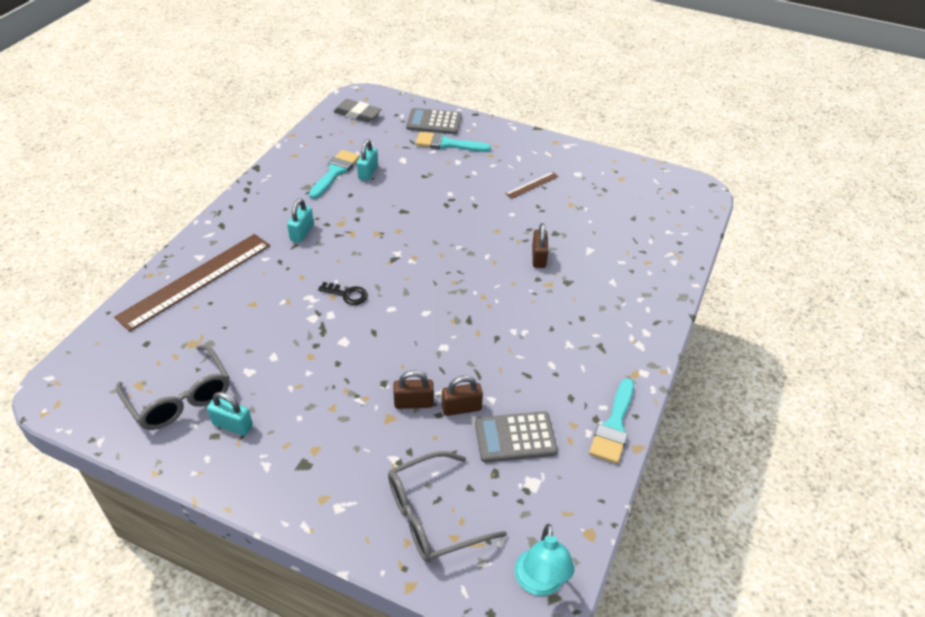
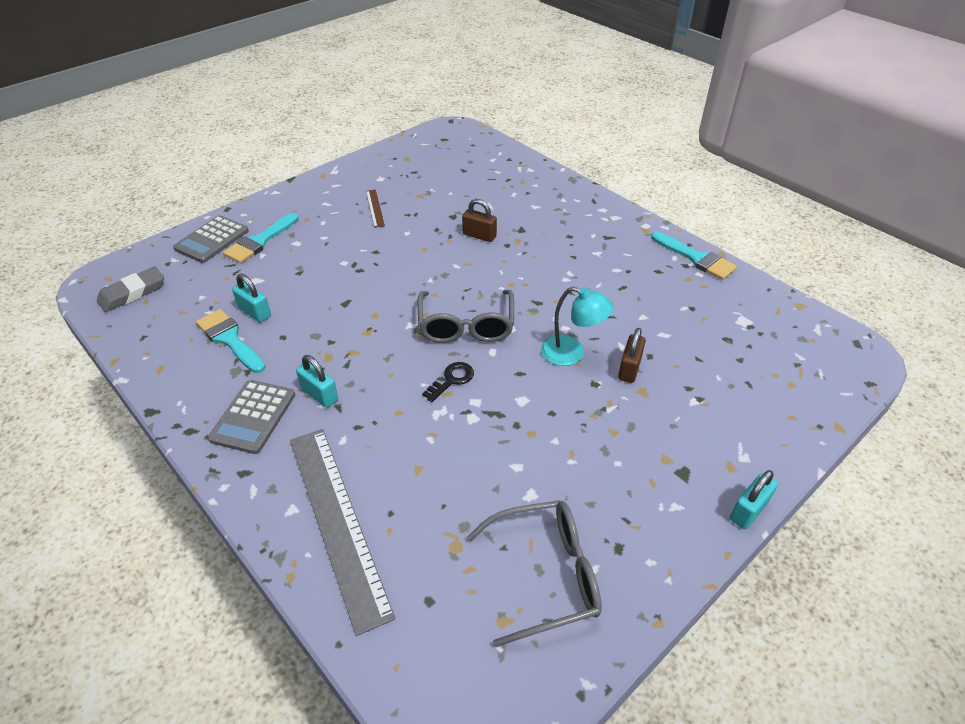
camera: 65 degrees left, 0 degrees up
(196, 280) = (337, 521): brown ruler -> grey ruler
(232, 425) = (608, 526): turquoise padlock -> turquoise padlock (748, 510)
(432, 516) = (767, 392): grey glasses -> grey glasses (466, 326)
(461, 408) = (647, 338): brown padlock -> none
(515, 437) = (692, 315): grey calculator -> grey calculator (253, 417)
(540, 583) = (843, 346): turquoise lamp -> turquoise lamp (571, 353)

